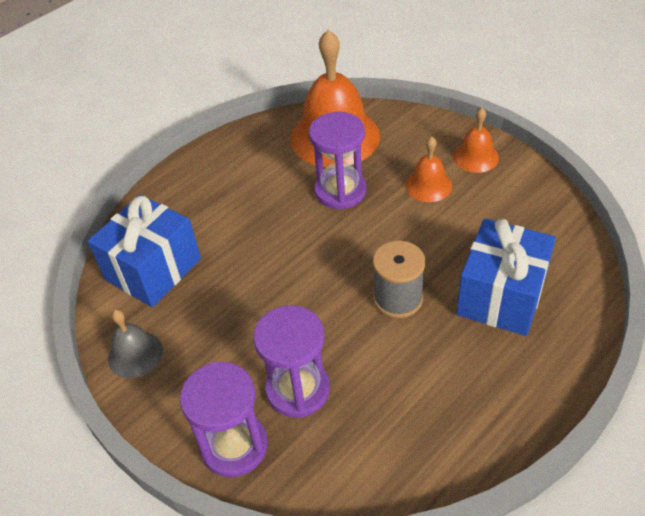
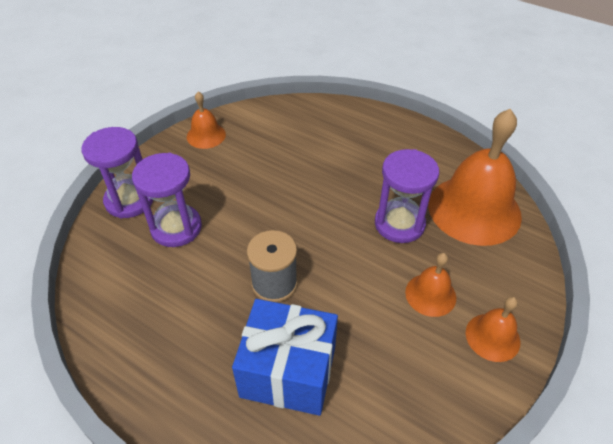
camera: 75 degrees right, 0 degrees up
(135, 354) = (206, 135): grey bell -> orange bell
(153, 269) = (283, 127): blue gift -> none

